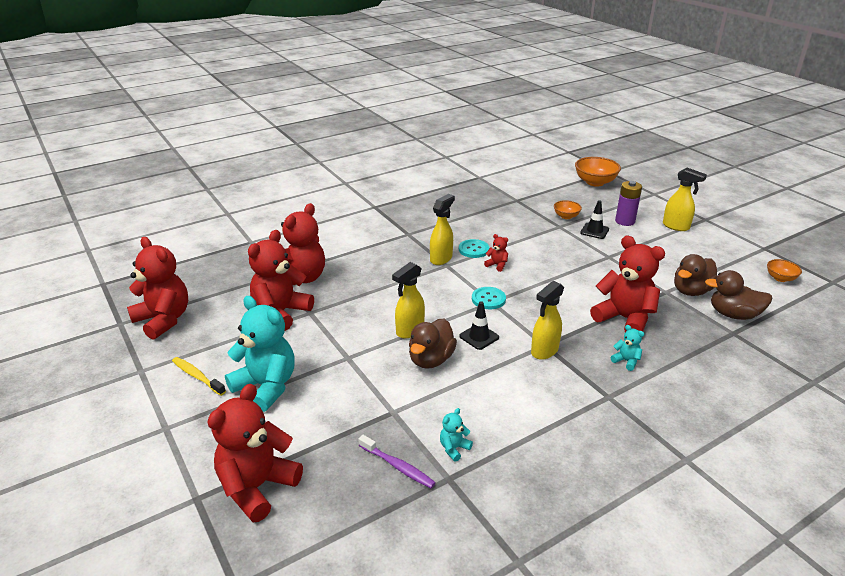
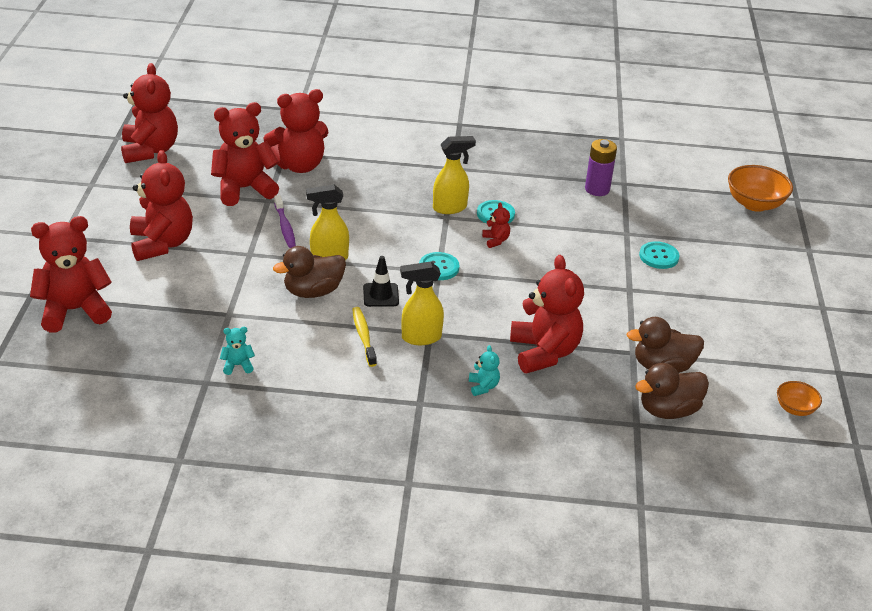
camera: 35 degrees right, 5 degrees up
(197, 376) = (124, 209): yellow toothbrush -> yellow toothbrush (363, 336)
(266, 387) = (162, 244): turquoise teddy bear -> red teddy bear
(398, 466) = (181, 353): purple toothbrush -> purple toothbrush (285, 227)
(566, 216) = (652, 226): orange bowl -> none
(594, 231) = (659, 256): black traffic cone -> turquoise button
(625, 221) = (714, 263): purple battery -> purple battery (597, 189)
(676, 227) = (768, 298): yellow spray bottle -> none
(733, 315) = (668, 410): brown duck -> brown duck turned 75 degrees counterclockwise

